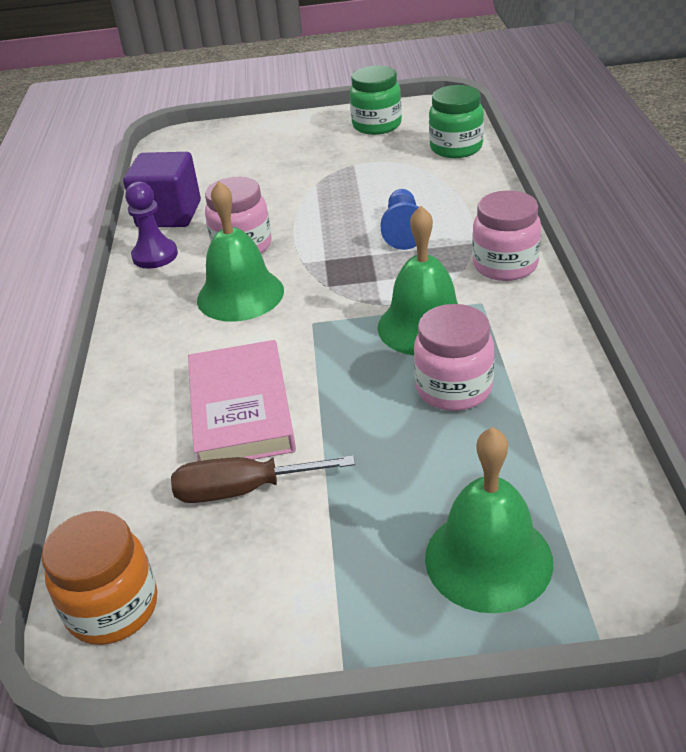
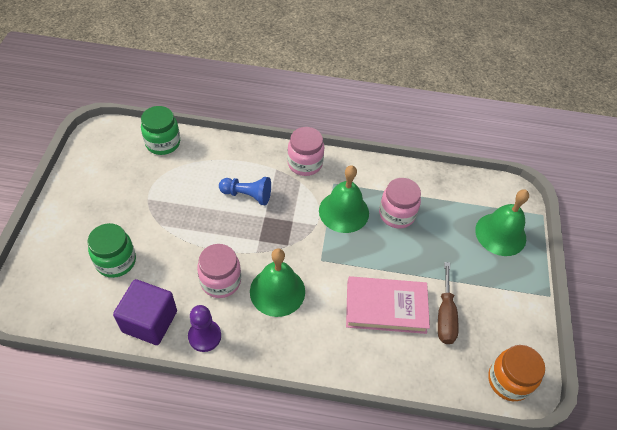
camera: 85 degrees left, 15 degrees up
(377, 125) = (99, 172): green jar -> green jar (116, 261)

